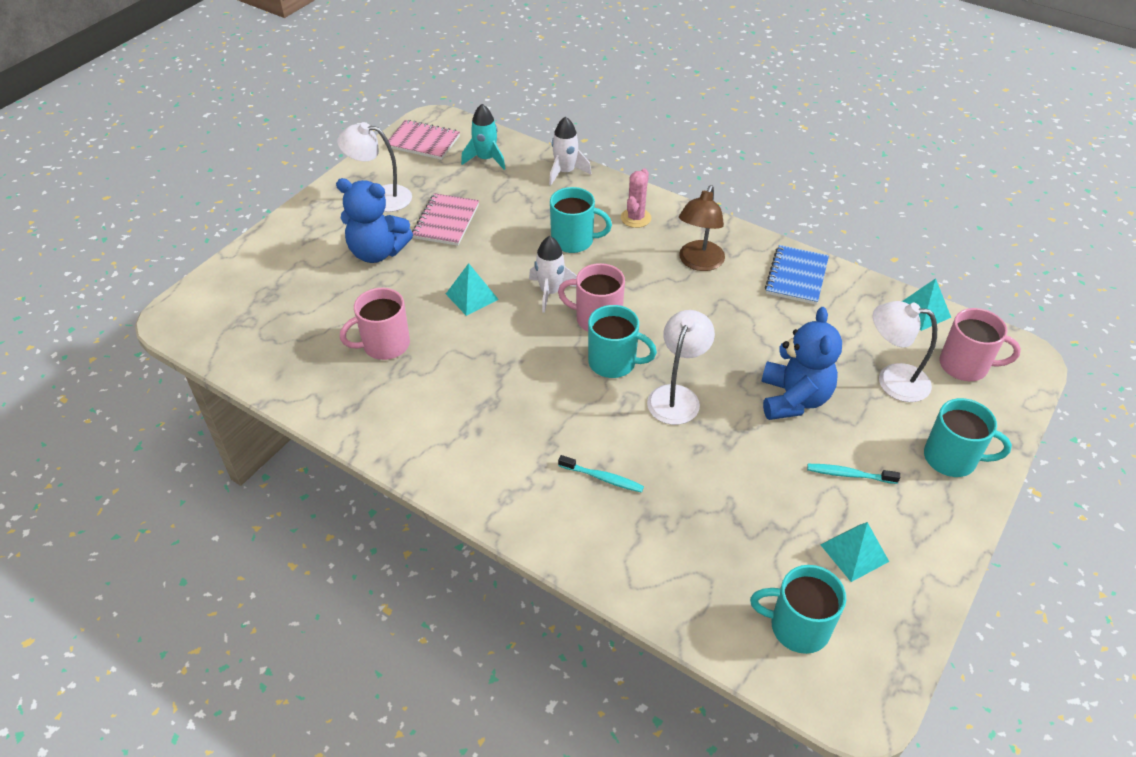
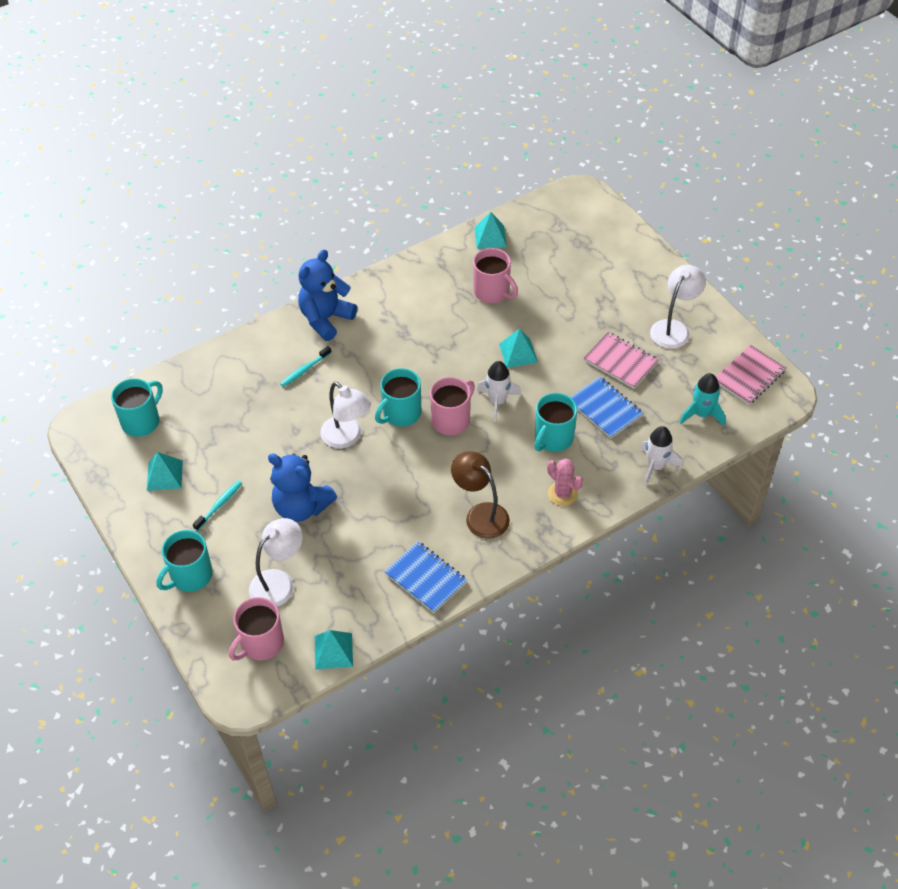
camera: 115 degrees right, 5 degrees up
(284, 376) = (490, 237): none -> turquoise pyramid
(377, 252) = (600, 310): blue teddy bear -> blue teddy bear (326, 319)
(384, 345) = (492, 292): pink mug -> pink mug turned 135 degrees clockwise
(515, 217) = (605, 409): none -> blue notebook

